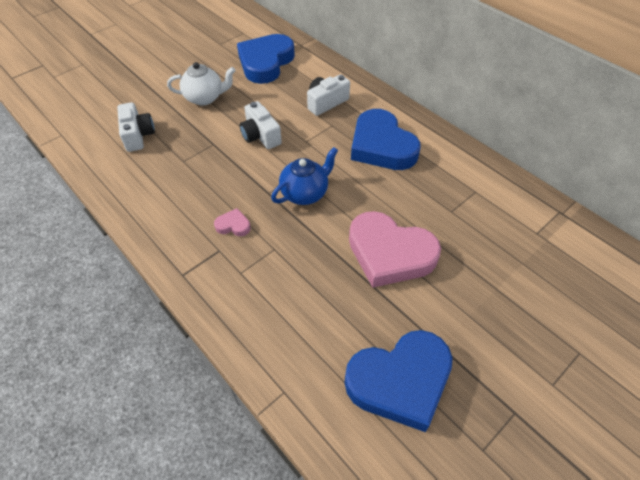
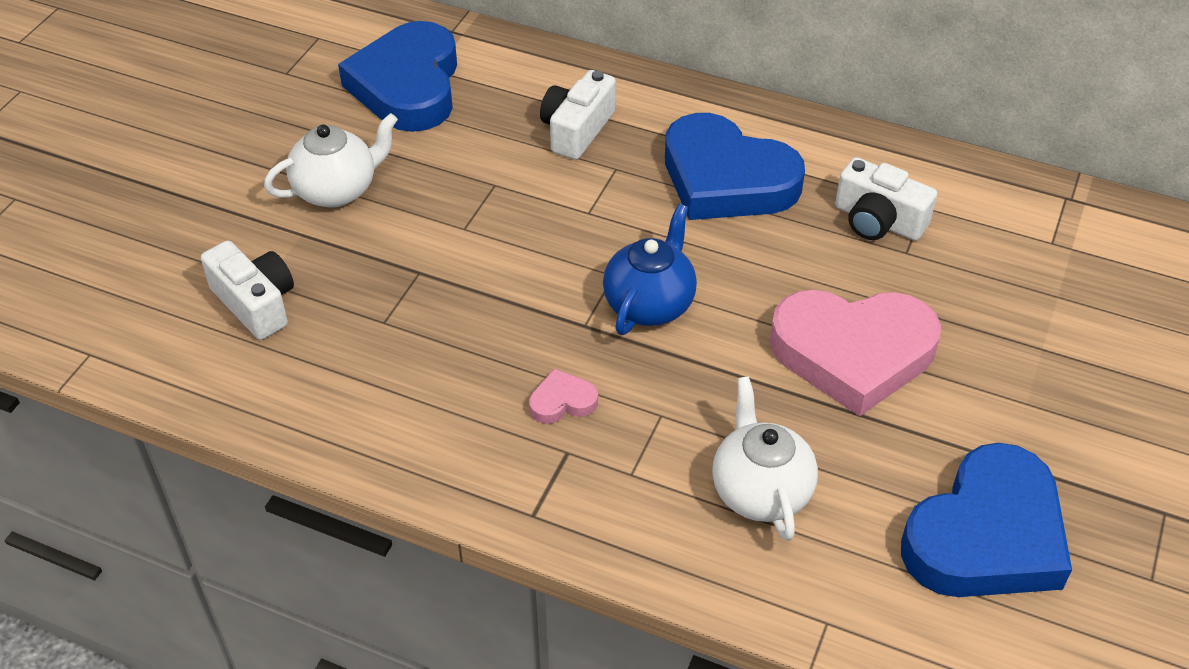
camera: 25 degrees left, 5 degrees down
(260, 136) = (498, 228): white camera -> white camera (878, 221)
(296, 306) = (760, 491): none -> white teapot

